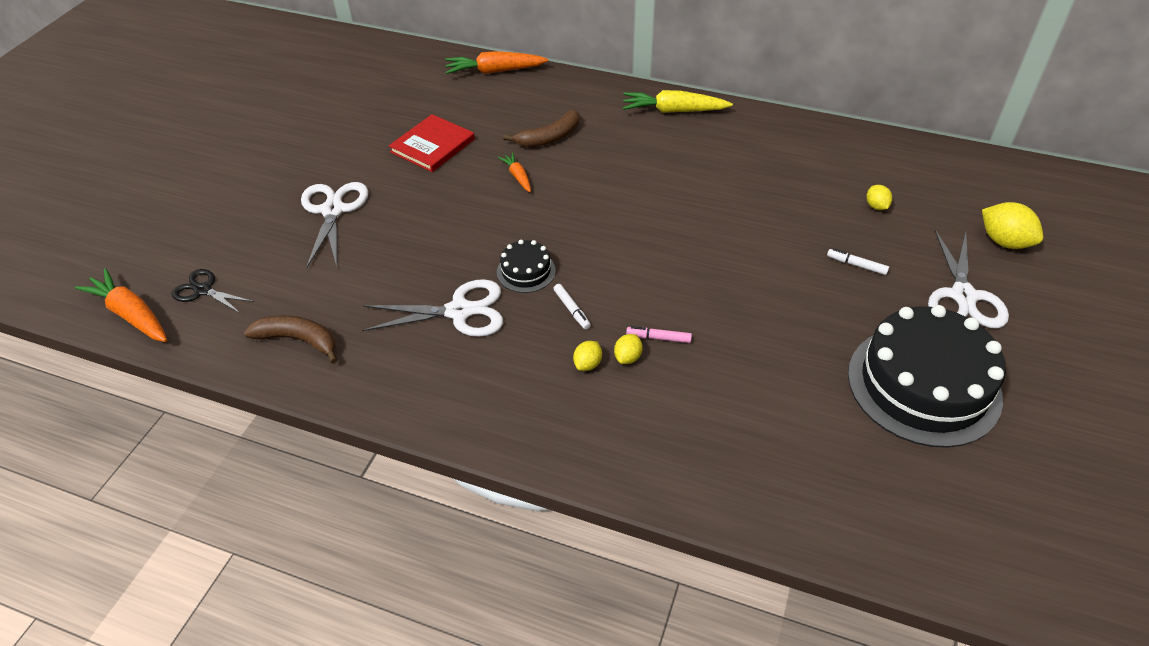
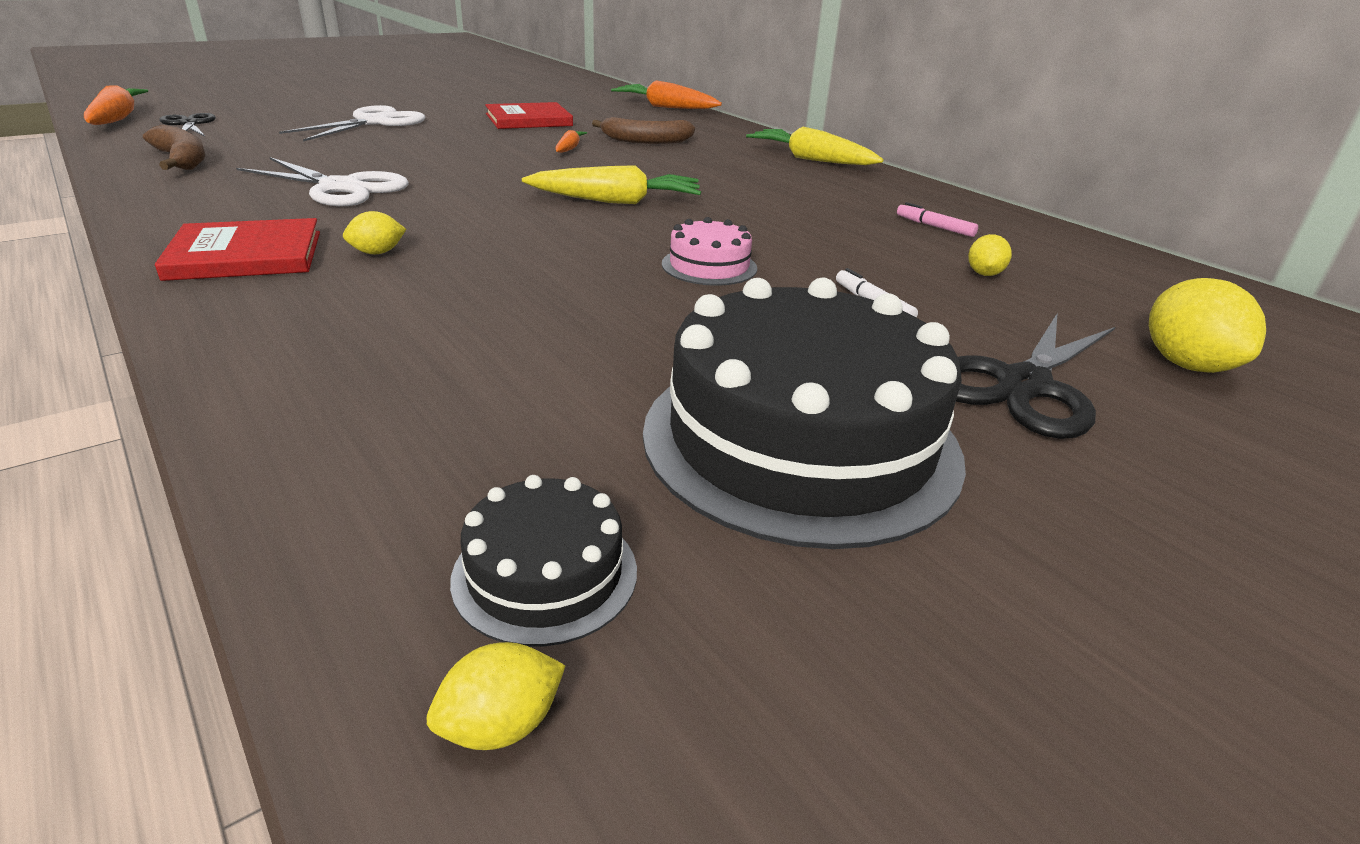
camera: 30 degrees right, 15 degrees down
(526, 271) = (455, 189): black cake -> black cake (545, 574)
(526, 410) = (246, 255): none -> red book
(572, 309) = (445, 219): white marker -> none
(628, 357) = (429, 264): yellow lemon -> yellow lemon (501, 725)
(632, 232) = (616, 201): none -> yellow carrot
(658, 338) = (494, 264): pink marker -> pink marker (934, 227)
(756, 275) = (709, 266): none -> pink cake
(963, 296) = (1024, 386): white scissors -> black scissors

